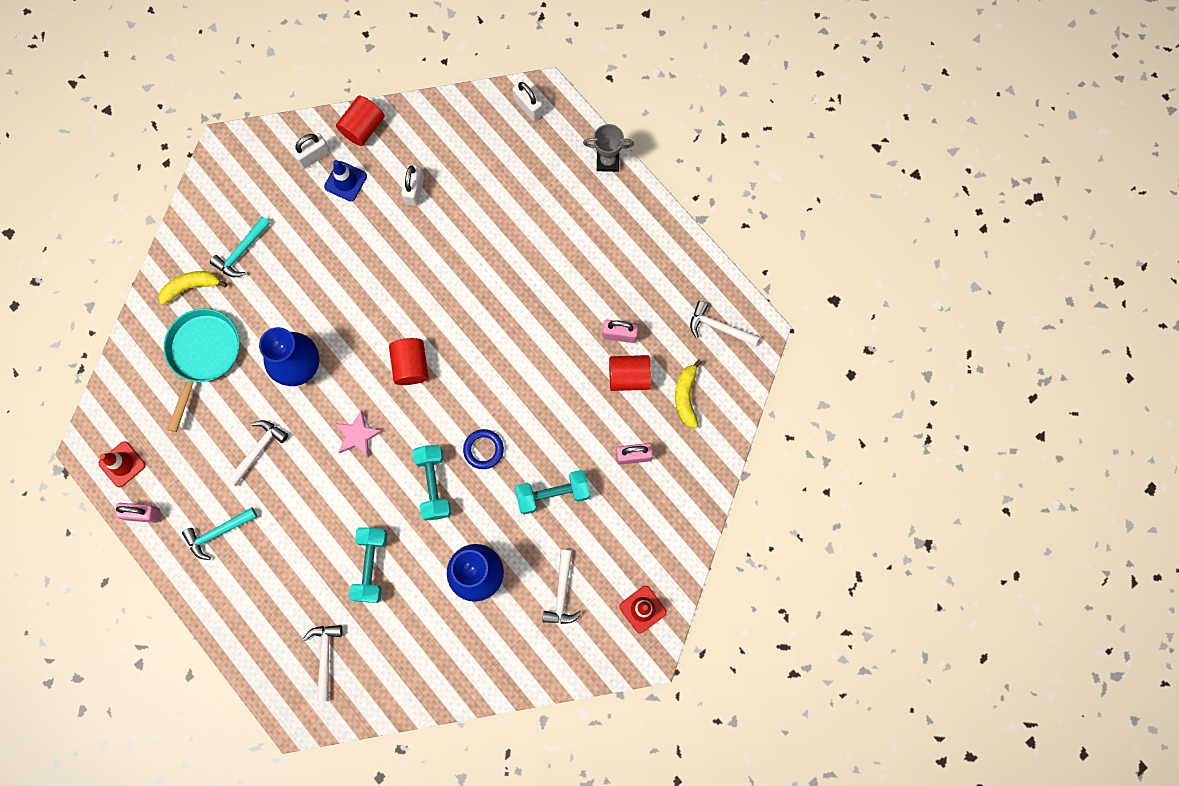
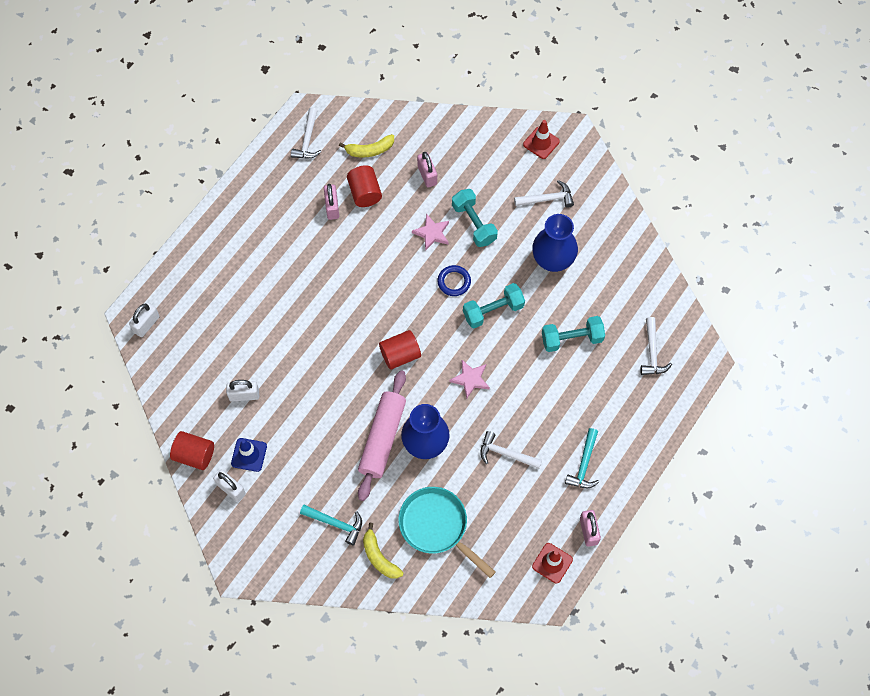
camera: 105 degrees left, 10 degrees down
(203, 354) = (437, 526): turquoise pan -> turquoise pan turned 45 degrees clockwise
(218, 533) = (584, 464): turquoise hammer -> turquoise hammer turned 60 degrees clockwise
(319, 322) = (382, 438): none -> pink rolling pin
(325, 656) = (652, 352): white hammer -> white hammer turned 75 degrees counterclockwise
(554, 441) = (432, 233): none -> pink star
(607, 161) = (184, 251): grey trophy -> none

